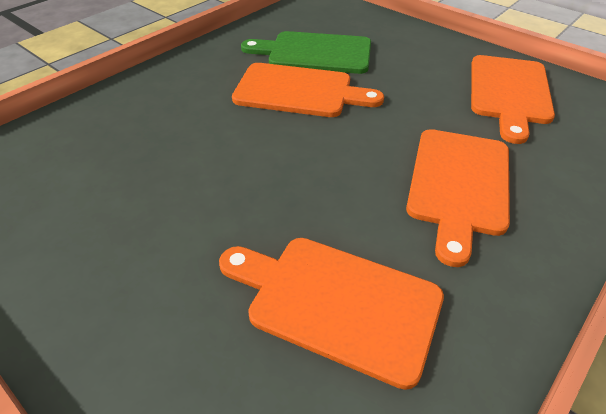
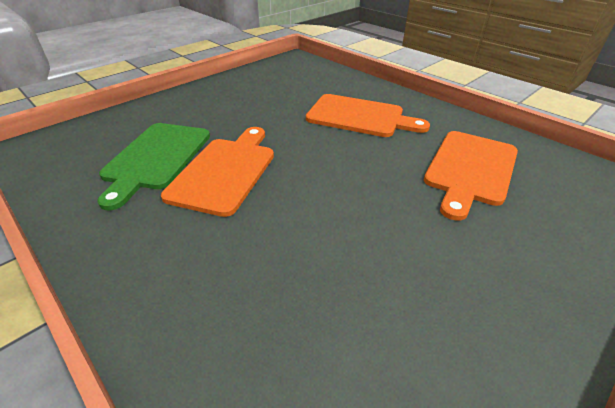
camera: 85 degrees left, 5 degrees down
(509, 92) = (264, 86): orange cutting board -> none

